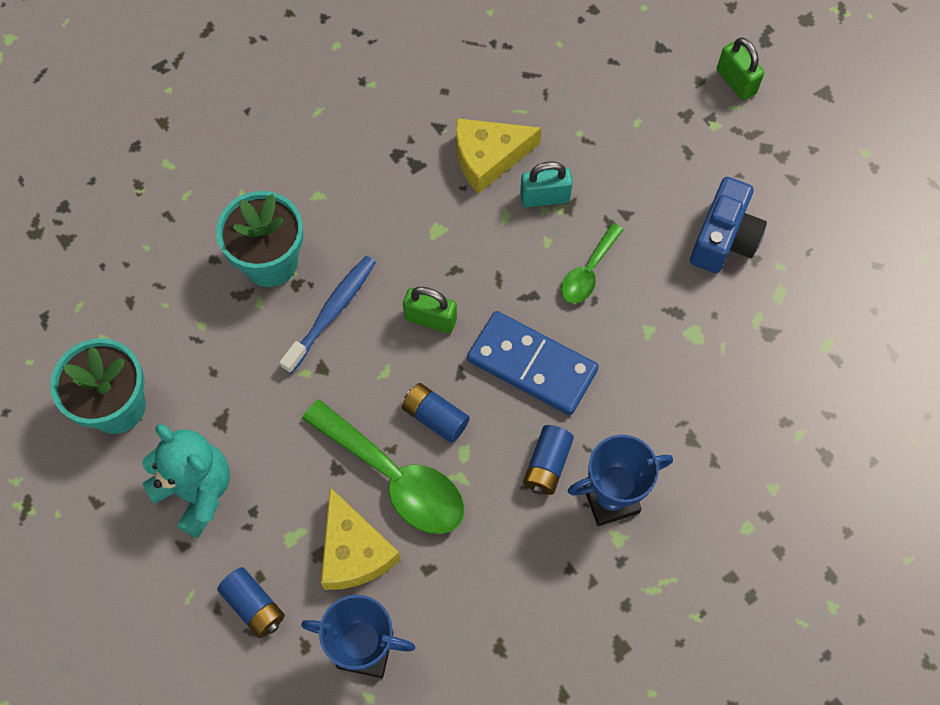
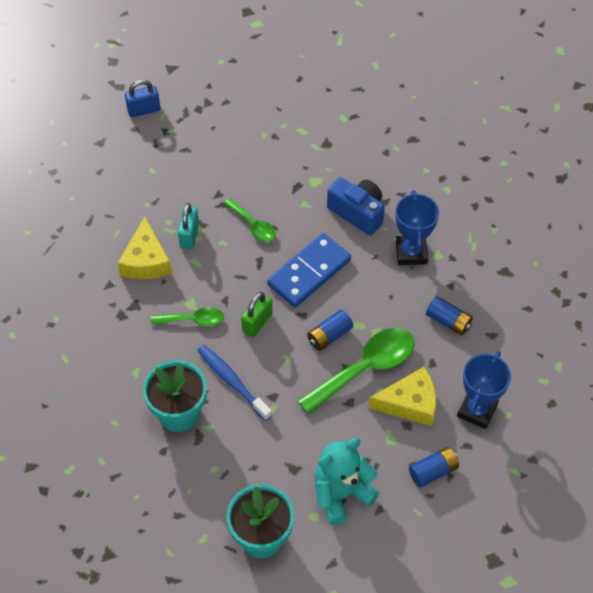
camera: 75 degrees left, 10 degrees down
(412, 239) = (193, 320): none -> green spoon
(547, 465) = (380, 281): blue battery -> blue battery (448, 321)
(724, 239) = (255, 148): blue camera -> blue camera (357, 212)
(736, 82) = (144, 110): green padlock -> blue padlock

